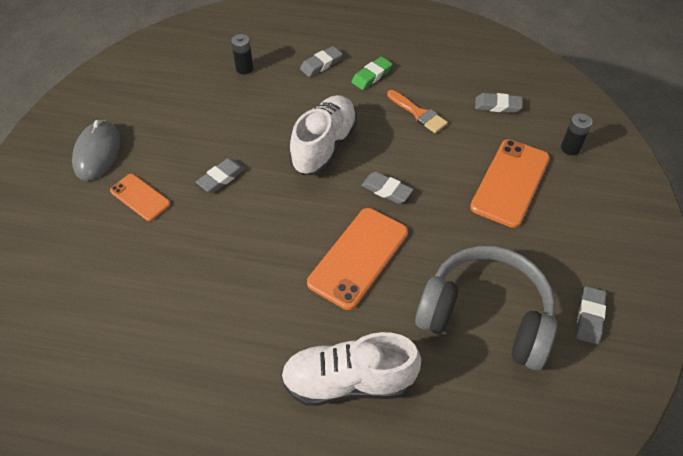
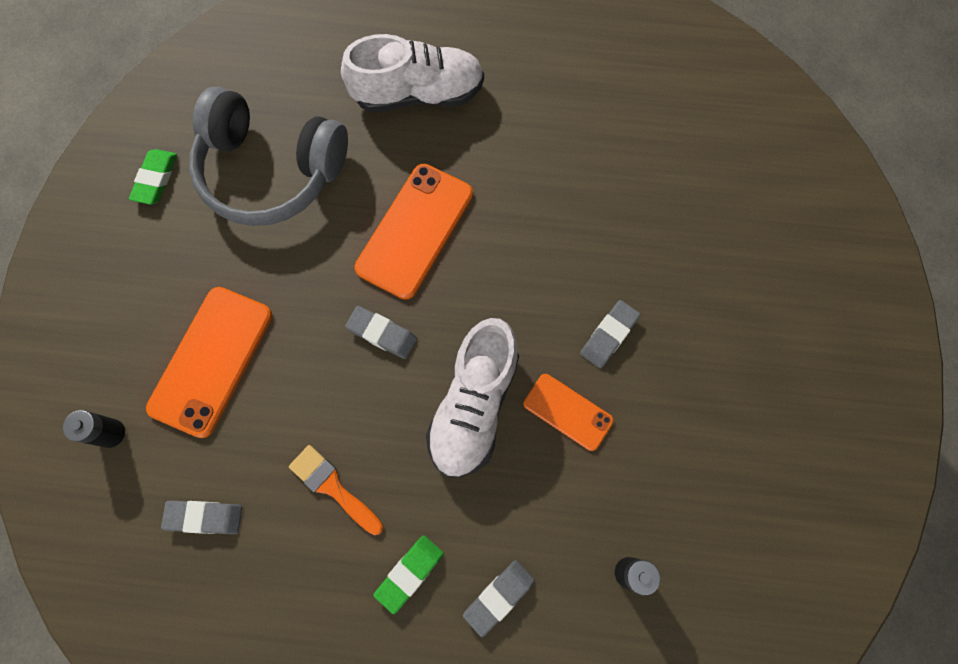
camera: 175 degrees right, 20 degrees up
(97, 153) = (796, 365): grey mouse -> none
(140, 197) = (707, 294): orange phone -> orange phone (568, 412)
(589, 317) = (156, 179): grey eraser -> green eraser

